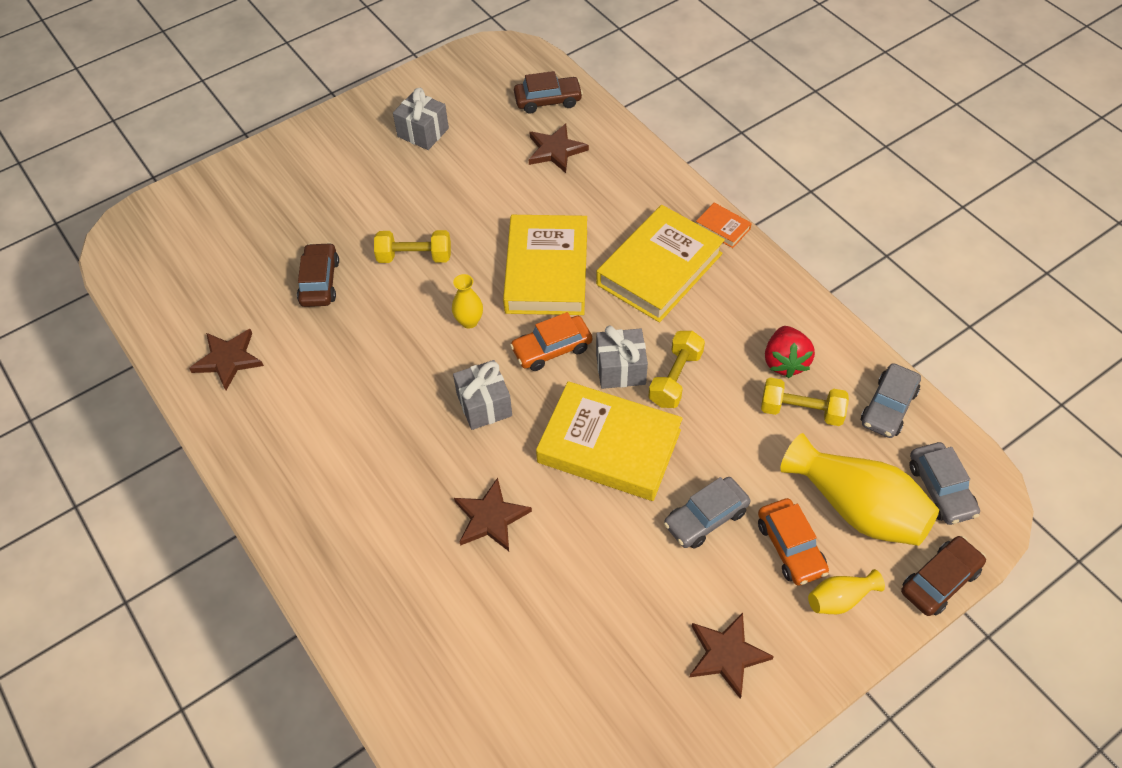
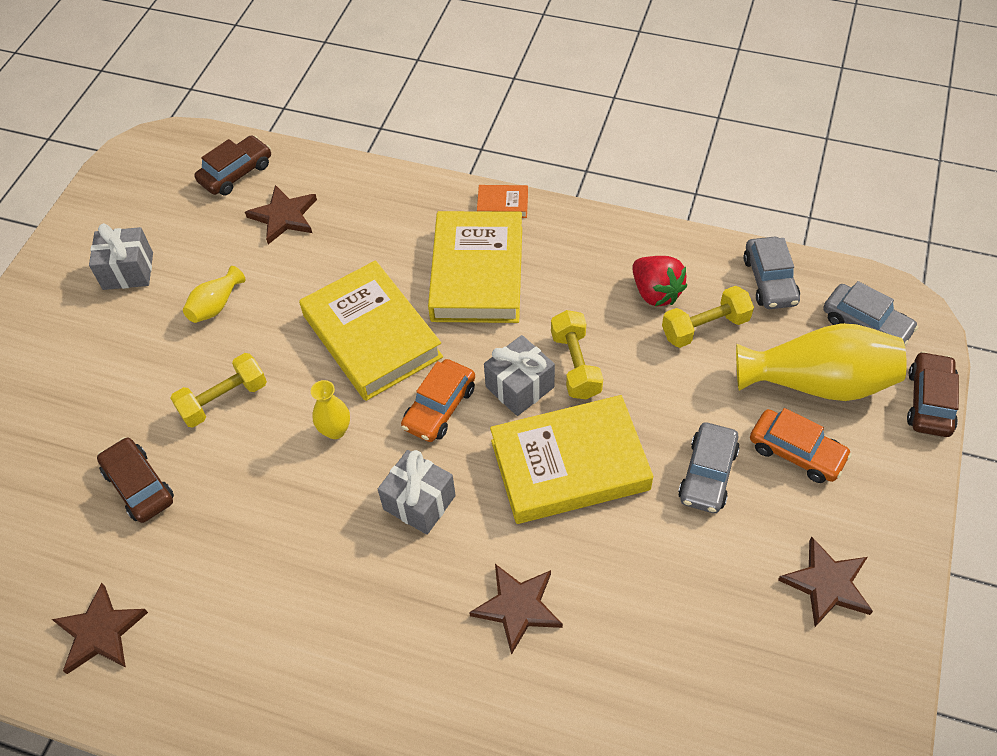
camera: 35 degrees left, 0 degrees up
(840, 599) = (871, 470): yellow vase -> yellow vase (216, 305)

